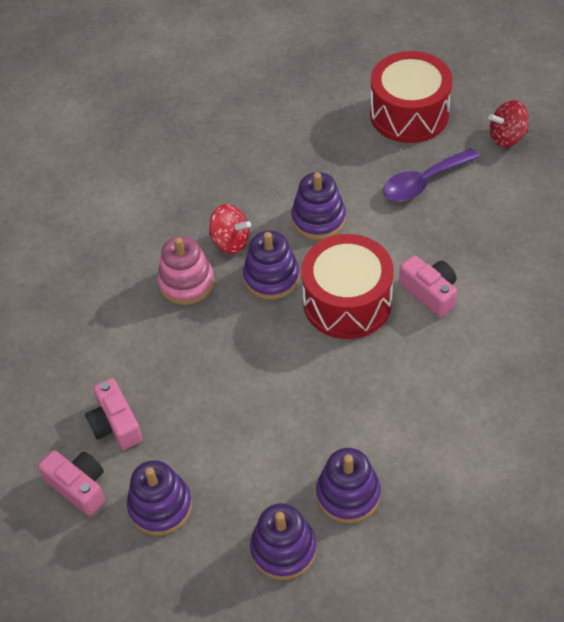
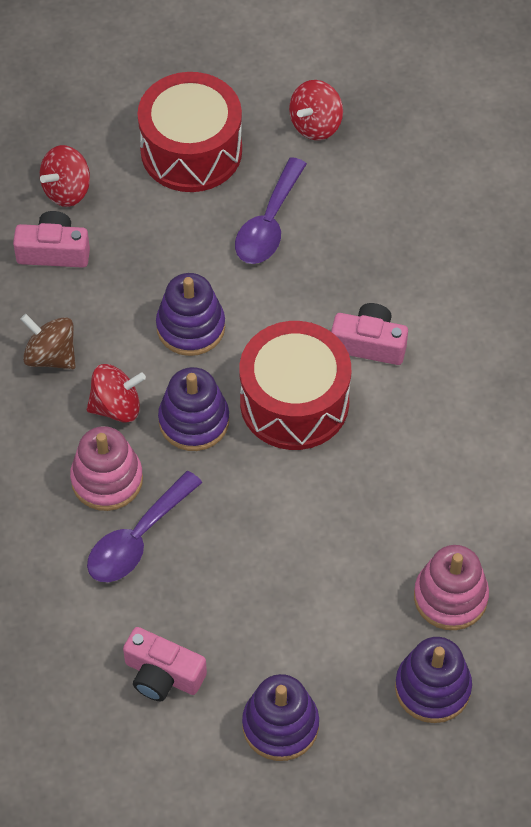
camera: 40 degrees left, 5 degrees up
(79, 486) = (180, 760): pink camera -> pink camera (54, 251)
(173, 330) = (137, 539): none -> purple spoon
(217, 190) = (51, 356): none -> brown spinning top
(310, 100) = (67, 190): none -> red spinning top
(348, 494) = (450, 597): purple stacking toy -> pink stacking toy

